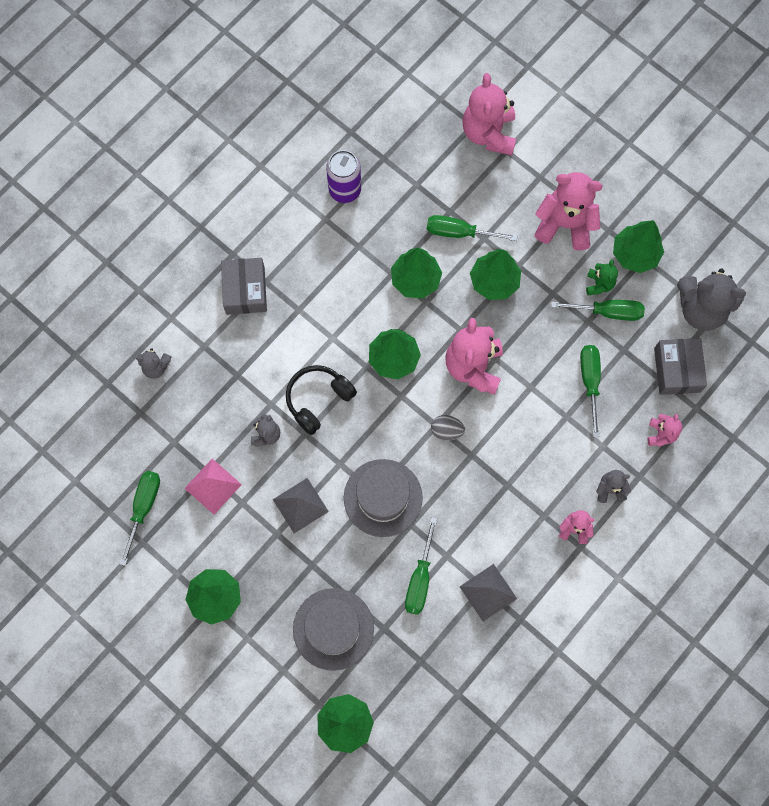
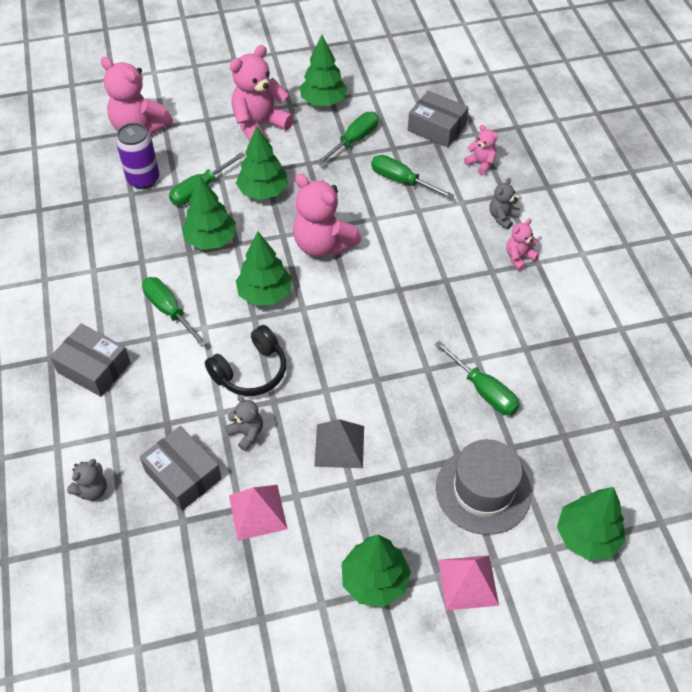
camera: 55 degrees left, 20 degrees down
(144, 508) = (226, 594): green screwdriver -> green screwdriver (169, 311)
(206, 417) = (183, 475): none -> grey box
(255, 660) = (468, 582): none -> pink pyramid
(318, 400) = (251, 371): black headphones -> black headphones turned 120 degrees counterclockwise
(345, 190) = (83, 242): purple can -> purple can (143, 179)
(383, 498) = (385, 375): grey hat -> none
(446, 431) = (363, 294): grey egg -> none
(488, 592) = (533, 347): grey pyramid -> none
(599, 284) = (327, 133): green teddy bear -> none
(701, 309) = (401, 91): grey teddy bear -> none

